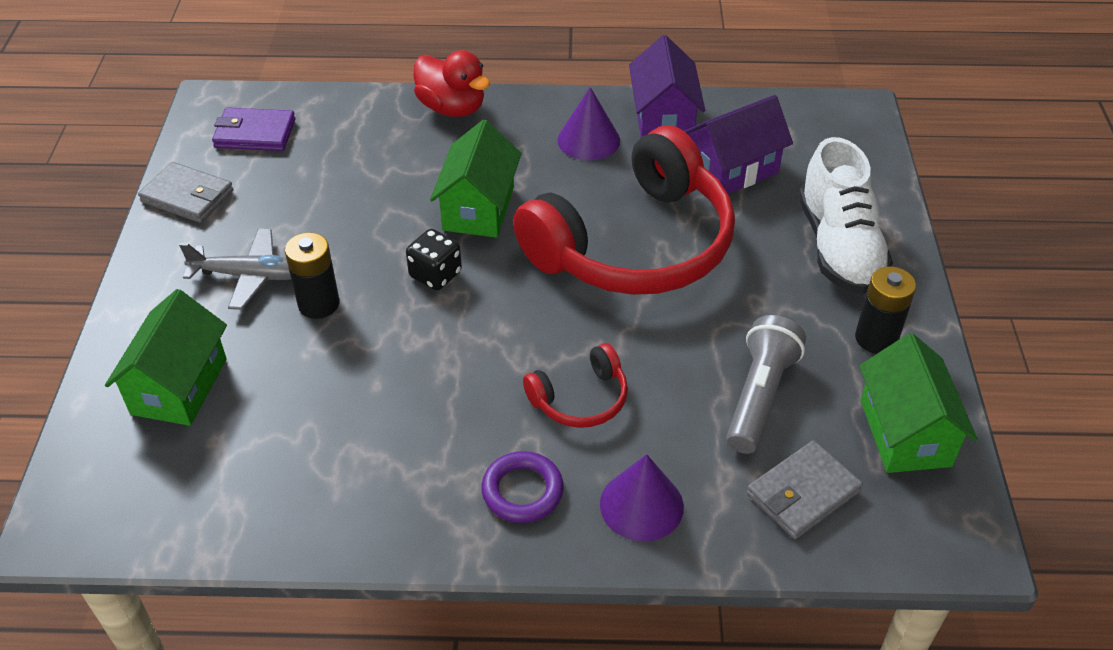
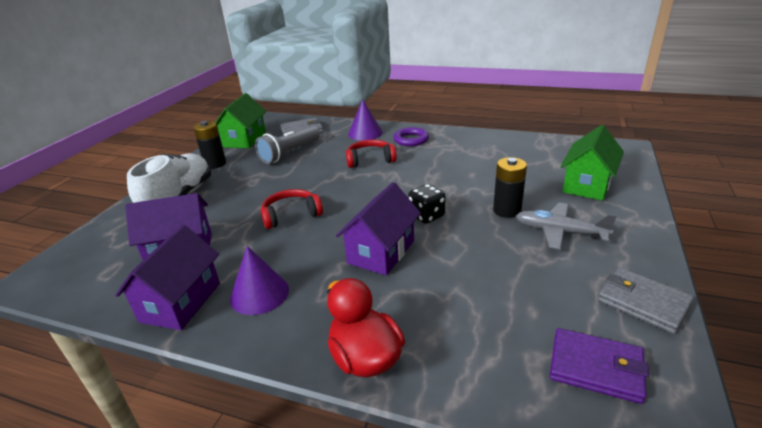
camera: 160 degrees left, 15 degrees down
(478, 208) = (381, 252): green house -> purple house
(634, 244) = (291, 215): red headphones -> red headphones, size x0.43

